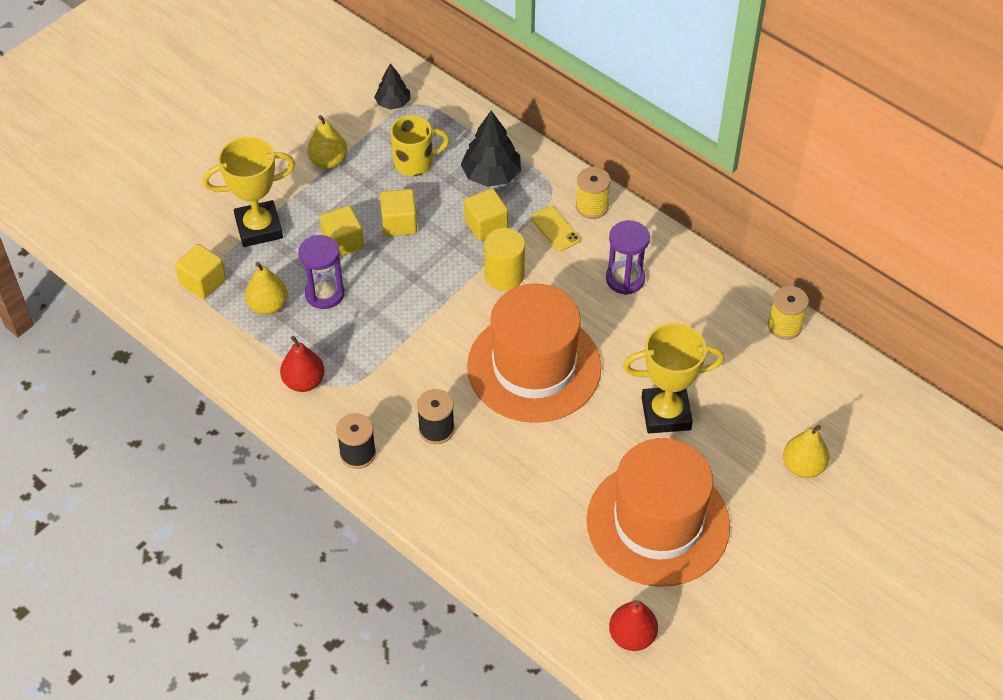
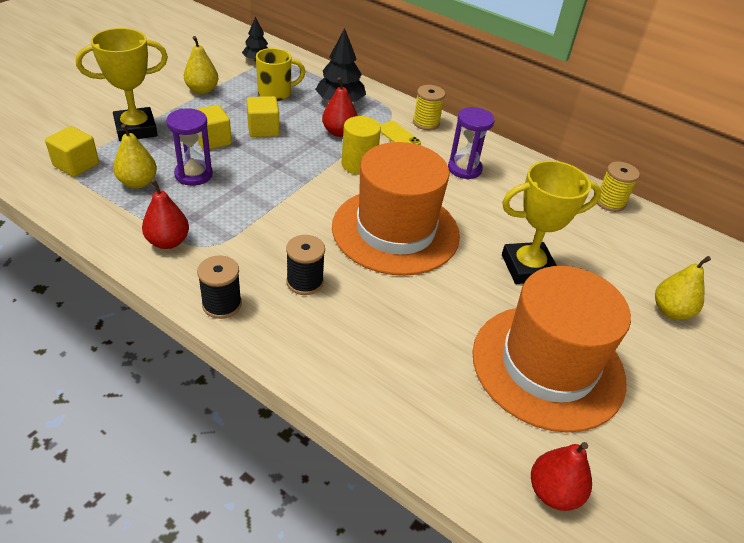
camera: 10 degrees left, 10 degrees down
(486, 225) = (339, 132): yellow cube -> red pear

